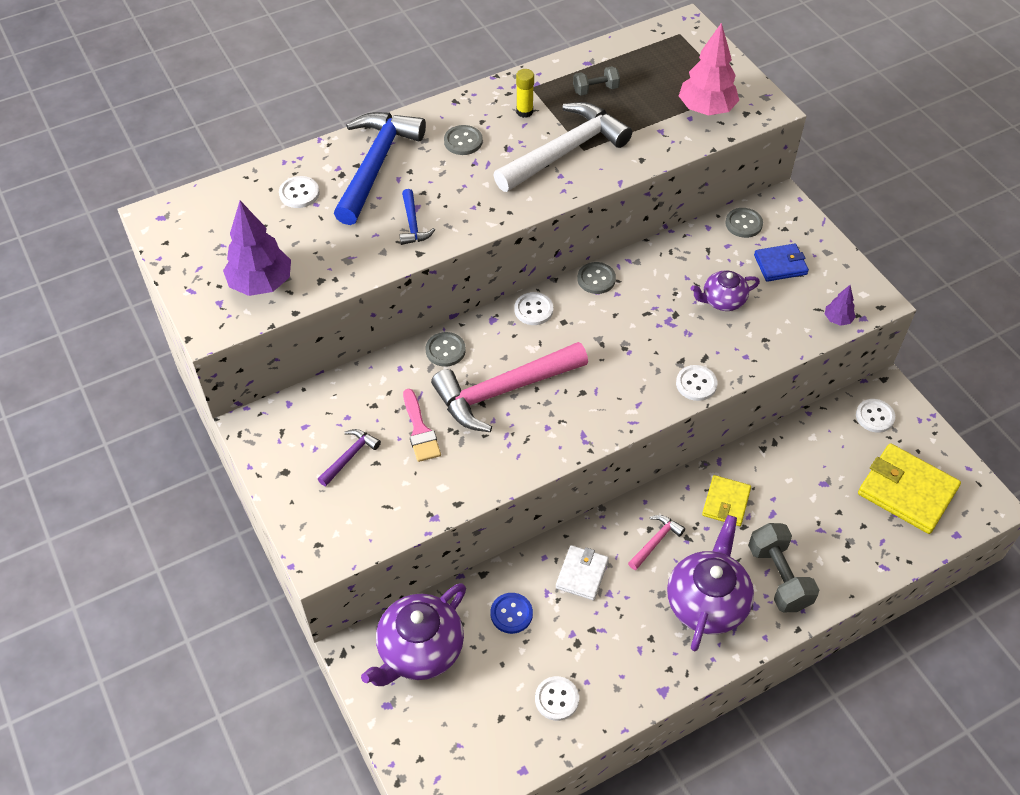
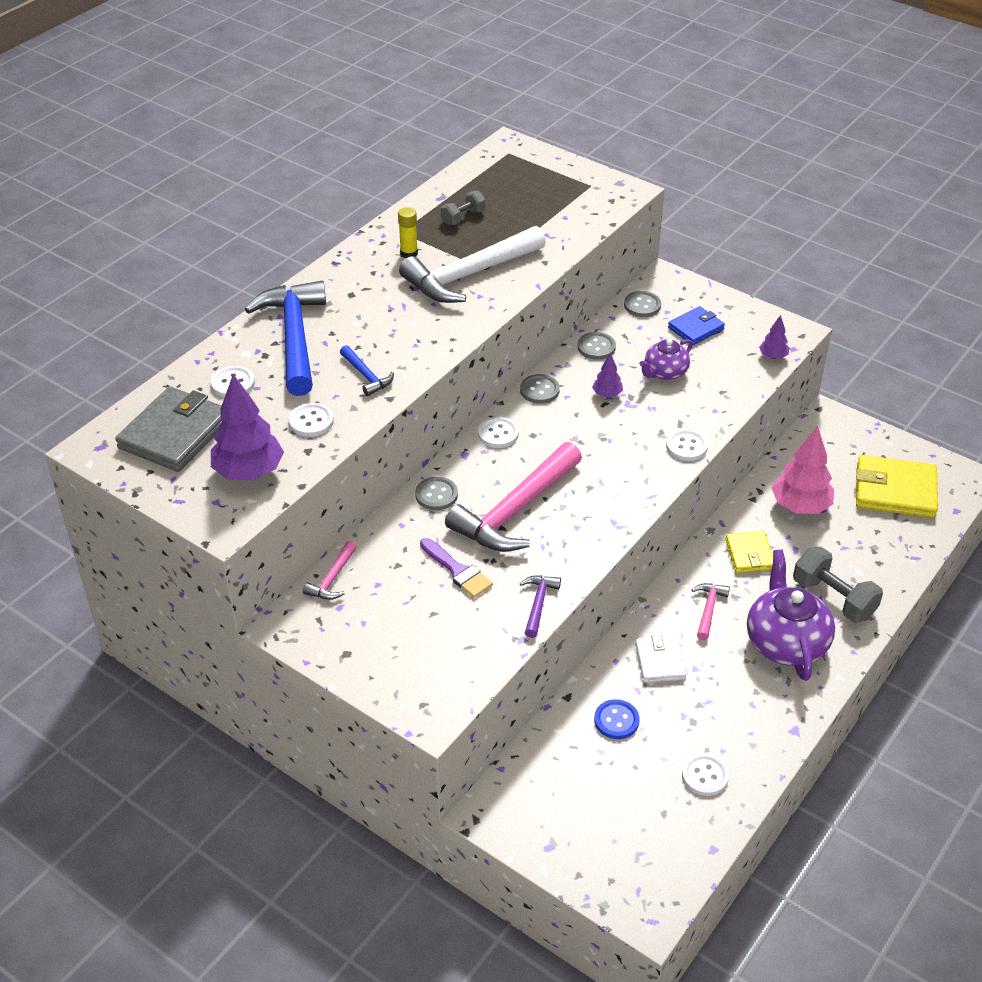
camera: 25 degrees left, 10 degrees down
(225, 226) = (175, 434): none -> grey wallet
(314, 397) = (332, 579): none -> pink hammer
(349, 456) = (403, 617): purple hammer -> purple hammer (538, 604)
(419, 650) = (549, 786): purple teapot -> none
(420, 430) = (458, 571): pink brush -> purple brush
(463, 141) = (367, 294): grey button -> grey button (596, 347)
(564, 151) = (469, 275): white hammer -> white hammer turned 150 degrees counterclockwise
(655, 304) = (607, 394): none -> purple tree
(706, 109) = (574, 207): pink tree -> pink tree (800, 506)
(874, 416) = (831, 441): white button -> white button (311, 421)

